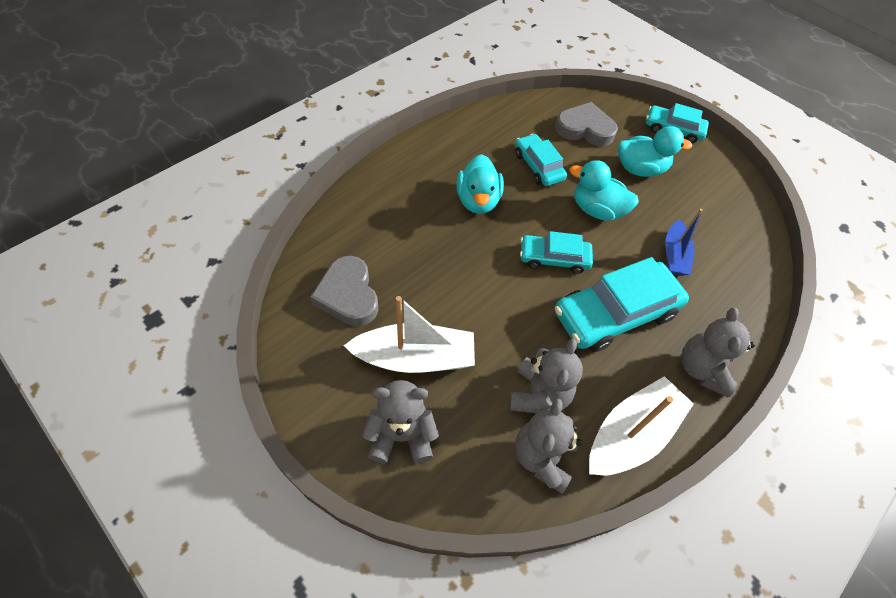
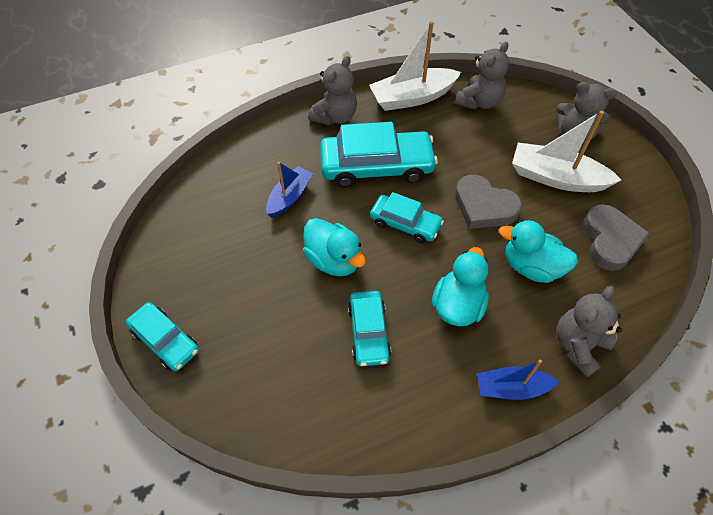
camera: 155 degrees left, 0 degrees up
(419, 157) = (511, 388): none -> blue boat
(538, 394) = (467, 132): grey teddy bear -> grey teddy bear (578, 345)
(585, 129) = (278, 374): grey heart -> grey heart (484, 206)
(640, 169) = (252, 295): turquoise duck -> turquoise duck (531, 266)

